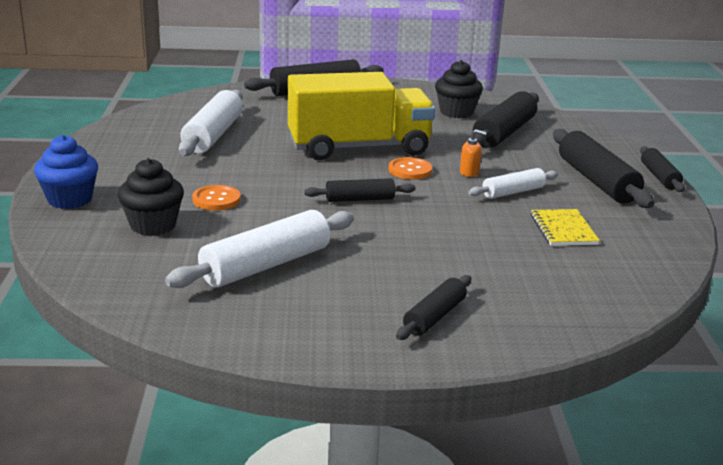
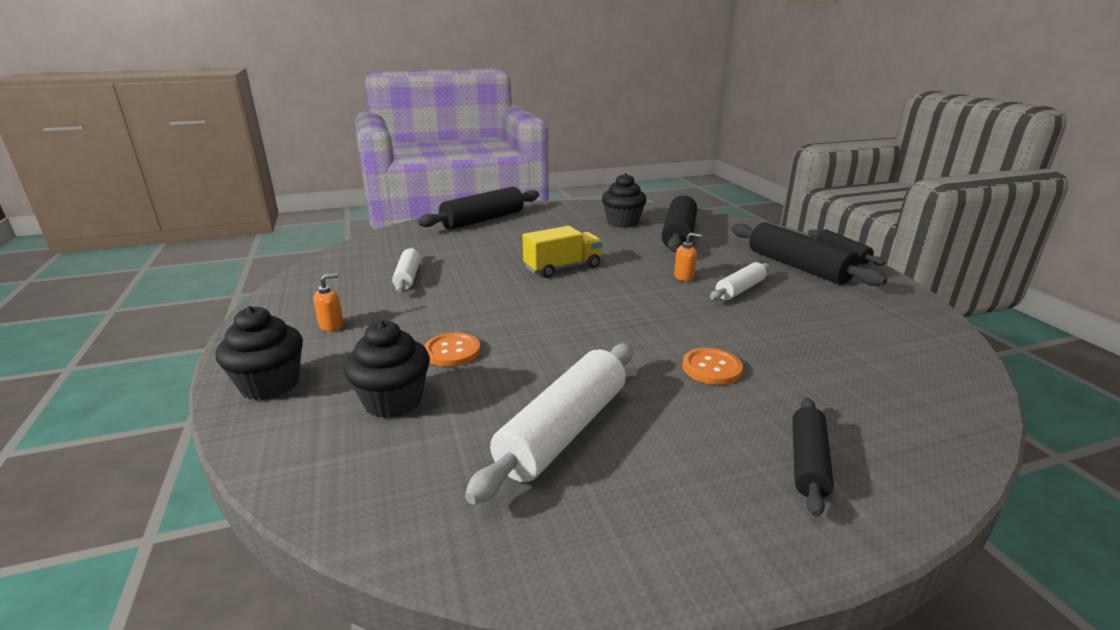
camera: 15 degrees left, 0 degrees up
(70, 199) = (270, 384): blue cupcake -> black cupcake
(131, 165) = (332, 325): none -> orange soap dispenser
(213, 135) = (408, 277): white rolling pin -> white rolling pin, size x0.58
(359, 148) = (562, 268): yellow truck -> yellow truck, size x0.54
(359, 199) = (605, 323): black rolling pin -> none
(410, 170) = (628, 283): orange button -> orange button (711, 368)
(563, 229) = (822, 321): yellow notebook -> none

